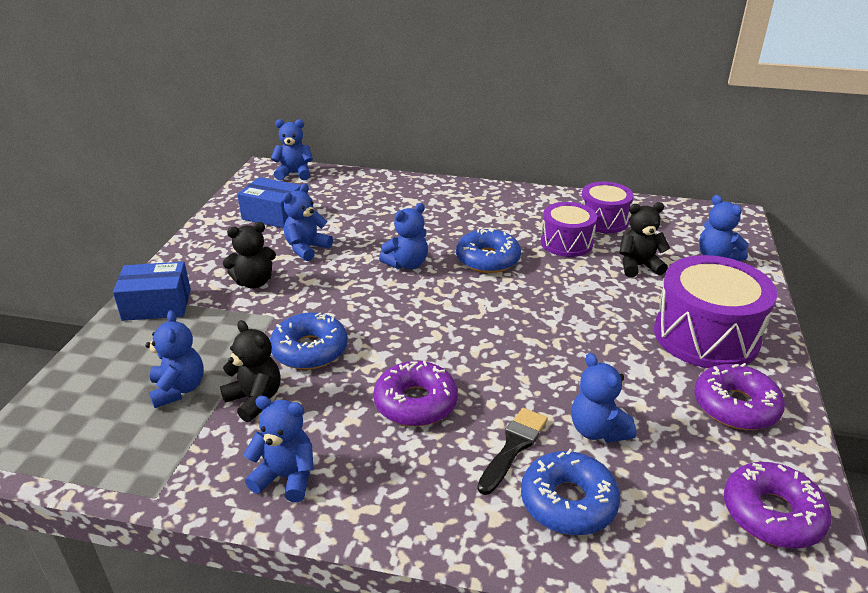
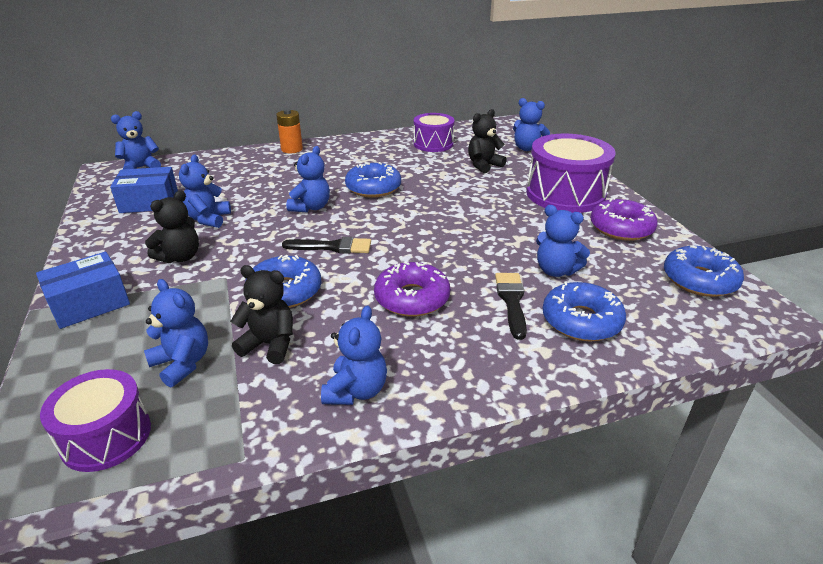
camera: 30 degrees left, 0 degrees up
(286, 477) = (356, 391): blue teddy bear -> blue teddy bear turned 120 degrees clockwise
(390, 317) = (332, 247): none -> black brush
(444, 188) = (292, 149): none -> orange battery
(566, 243) = (421, 163): purple drum -> purple drum (106, 436)
(772, 514) = (699, 280): purple donut -> blue donut

